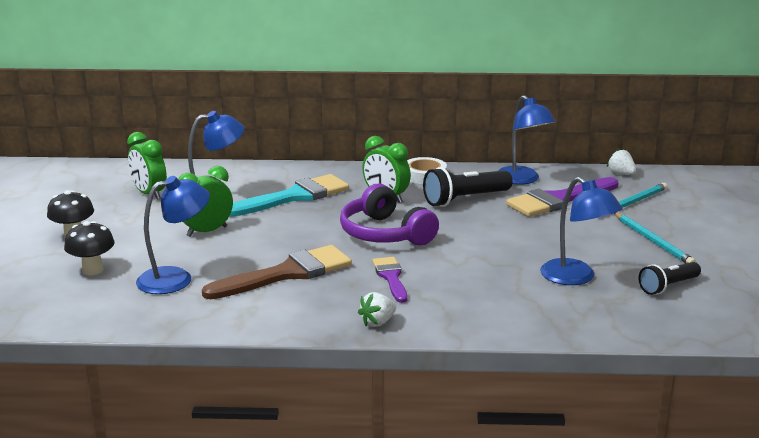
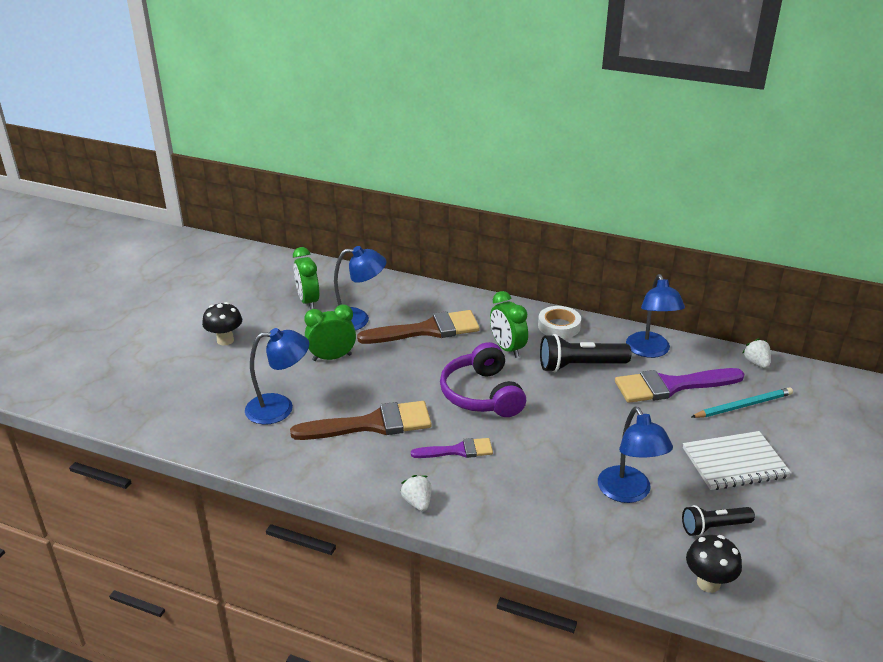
camera: 20 degrees right, 10 degrees up
(92, 270) = (221, 383): black mushroom -> black mushroom (708, 583)
(294, 197) = (427, 330): turquoise brush -> brown brush
(378, 322) = (417, 502): white strawberry -> white strawberry turned 90 degrees clockwise
(391, 277) = (458, 450): purple brush -> purple brush turned 75 degrees clockwise
(653, 241) = (735, 463): turquoise pencil -> white notebook

